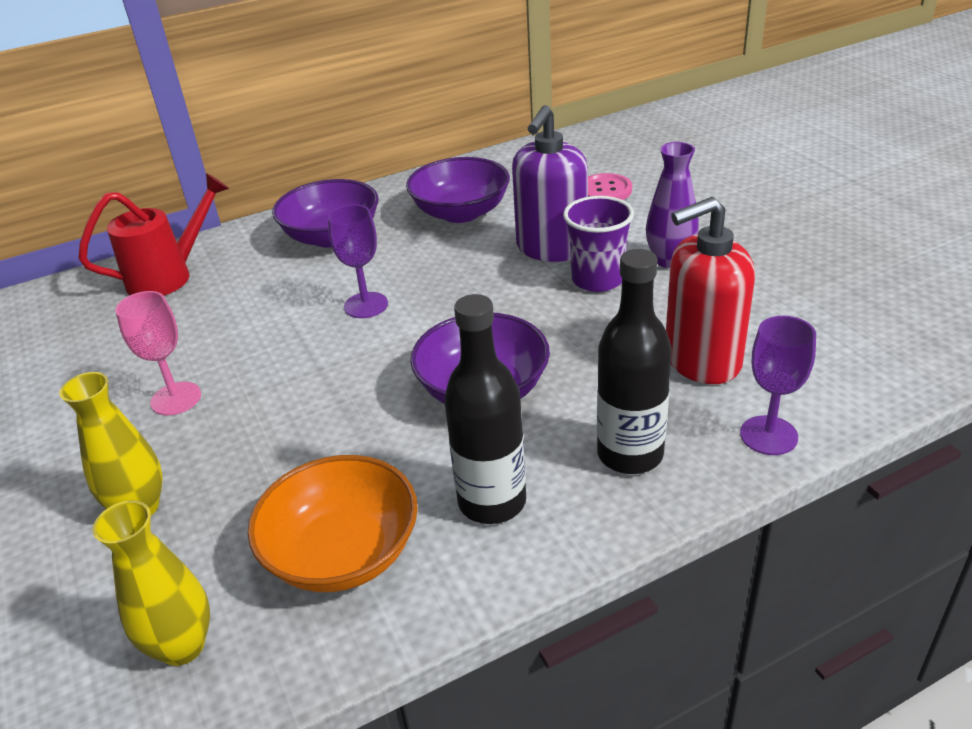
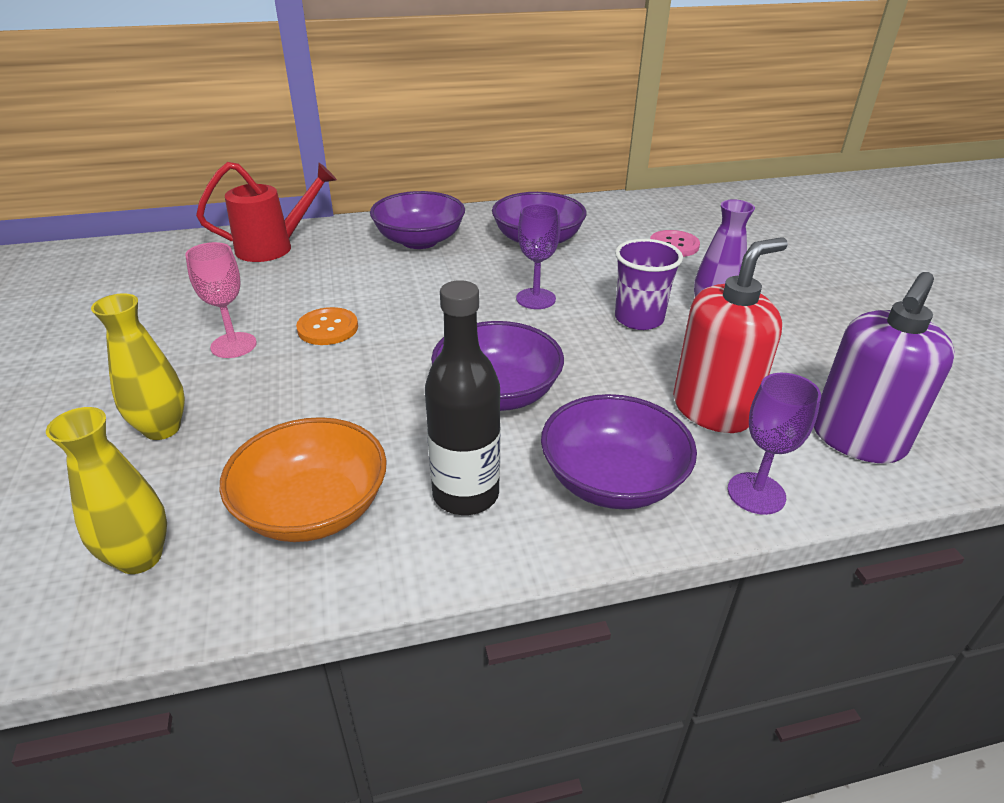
camera: 10 degrees right, 0 degrees up
(273, 357) = (328, 328): none -> orange button
(366, 305) = (424, 301): purple goblet -> purple goblet (536, 299)
(551, 248) = (606, 285): purple soap dispenser -> purple soap dispenser (857, 439)
(630, 454) = (612, 480): black bottle -> purple bowl
(701, 360) = (712, 409): red soap dispenser -> red soap dispenser turned 150 degrees clockwise

